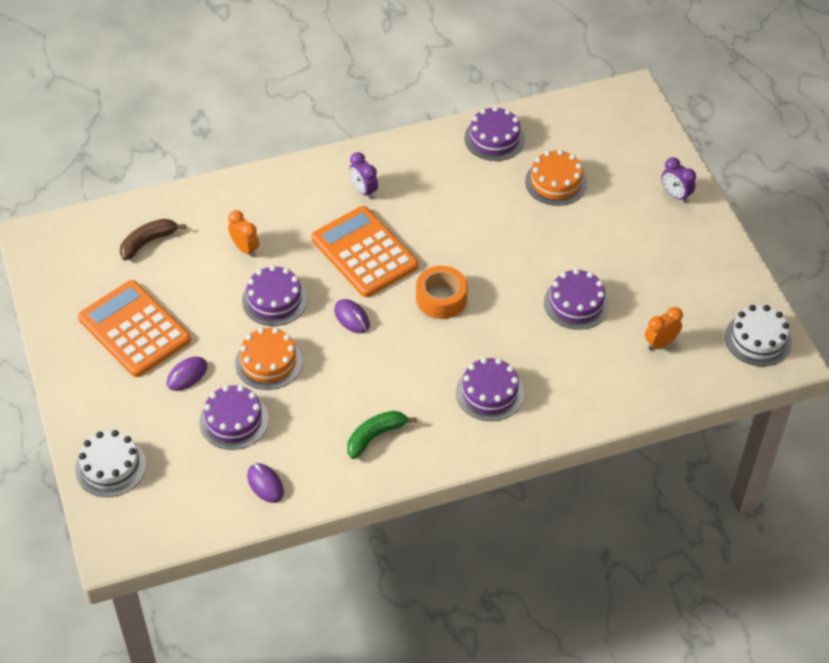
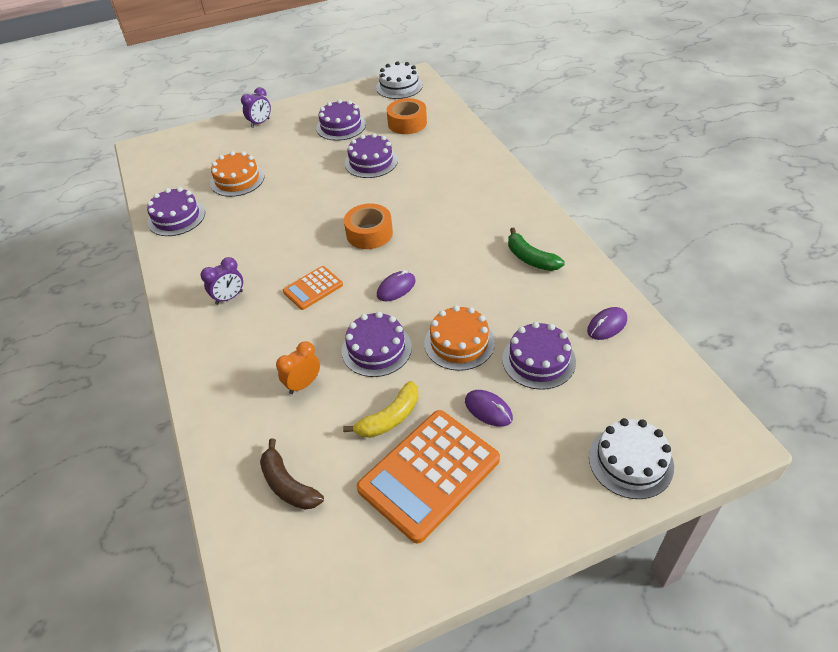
camera: 90 degrees left, 5 degrees down
(195, 306) = (390, 418): none -> yellow banana
(364, 252) = (313, 288): orange calculator -> orange calculator, size x0.52
(489, 393) = (469, 198): purple cake -> purple cake (341, 126)
(660, 343) = (407, 123): orange clock -> orange tape

